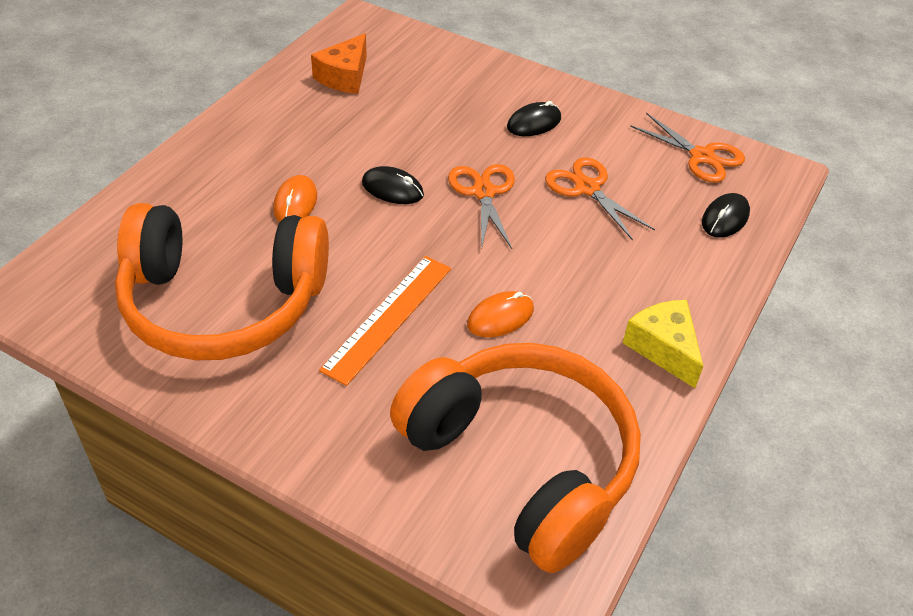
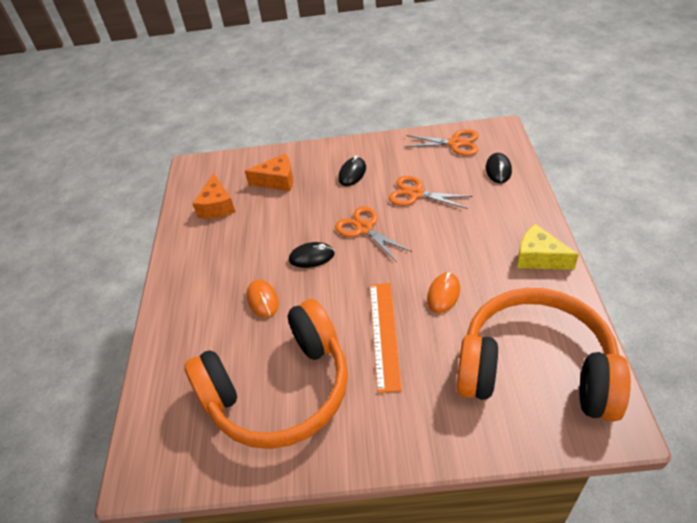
camera: 25 degrees left, 0 degrees up
(438, 84) = (277, 180): none -> orange cheese

